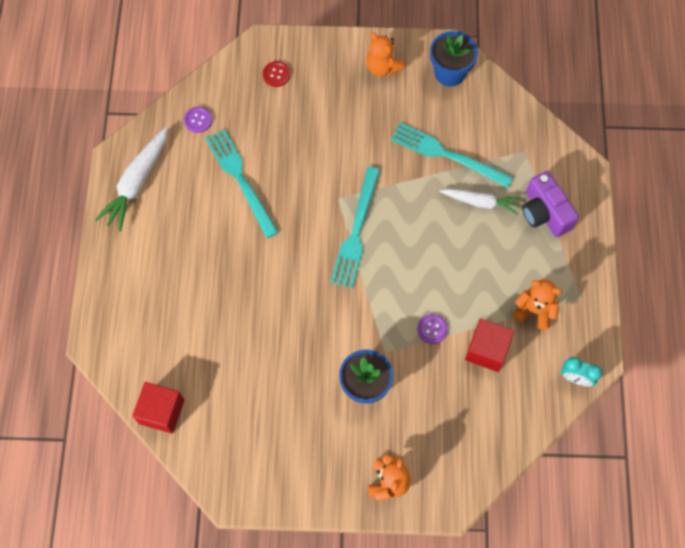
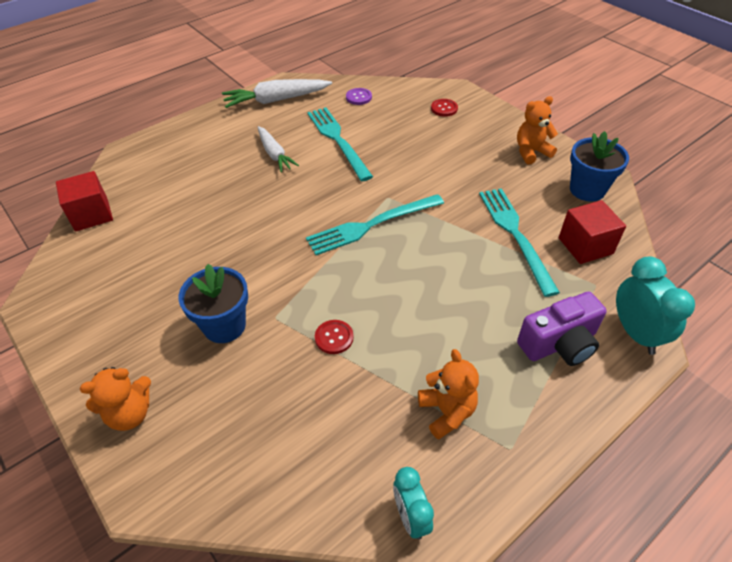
camera: 50 degrees right, 20 degrees down
(241, 179) = (338, 140): turquoise fork -> turquoise fork turned 45 degrees counterclockwise
(382, 67) = (531, 152): orange teddy bear -> orange teddy bear turned 60 degrees clockwise
(432, 329) = (334, 337): purple button -> red button
(480, 202) = (503, 287): white carrot -> white carrot (274, 154)
(486, 350) = (357, 399): red cube -> red cube (585, 246)
(544, 213) = (559, 344): purple camera -> purple camera turned 135 degrees counterclockwise
(572, 167) = (635, 333): none -> turquoise clock

